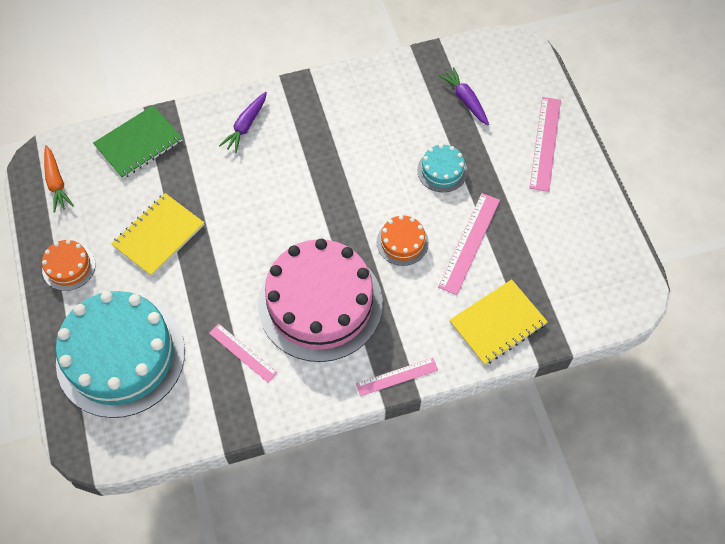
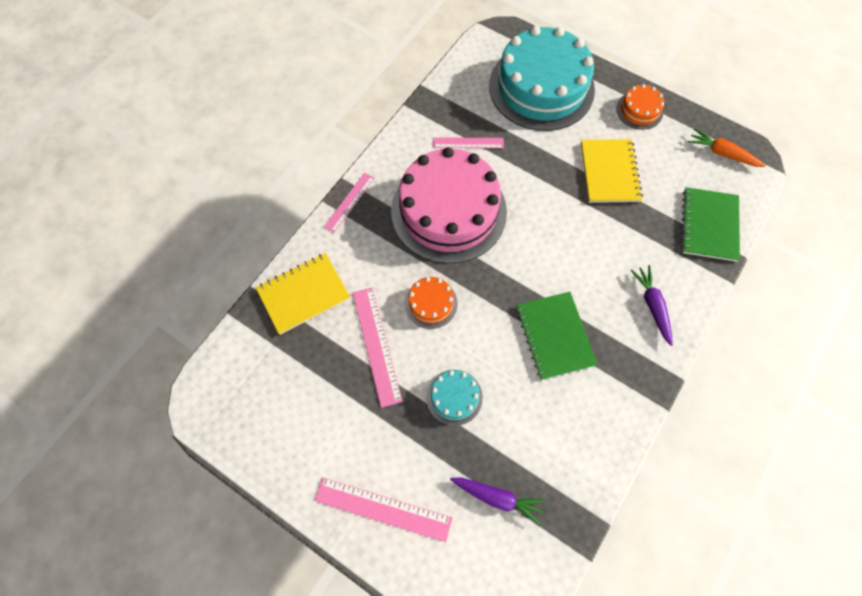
camera: 140 degrees right, 5 degrees up
(334, 157) = (554, 336): none -> green notebook
(497, 323) = (303, 294): yellow notebook -> yellow notebook turned 45 degrees clockwise
(545, 143) = (383, 509): pink ruler -> pink ruler turned 45 degrees counterclockwise

